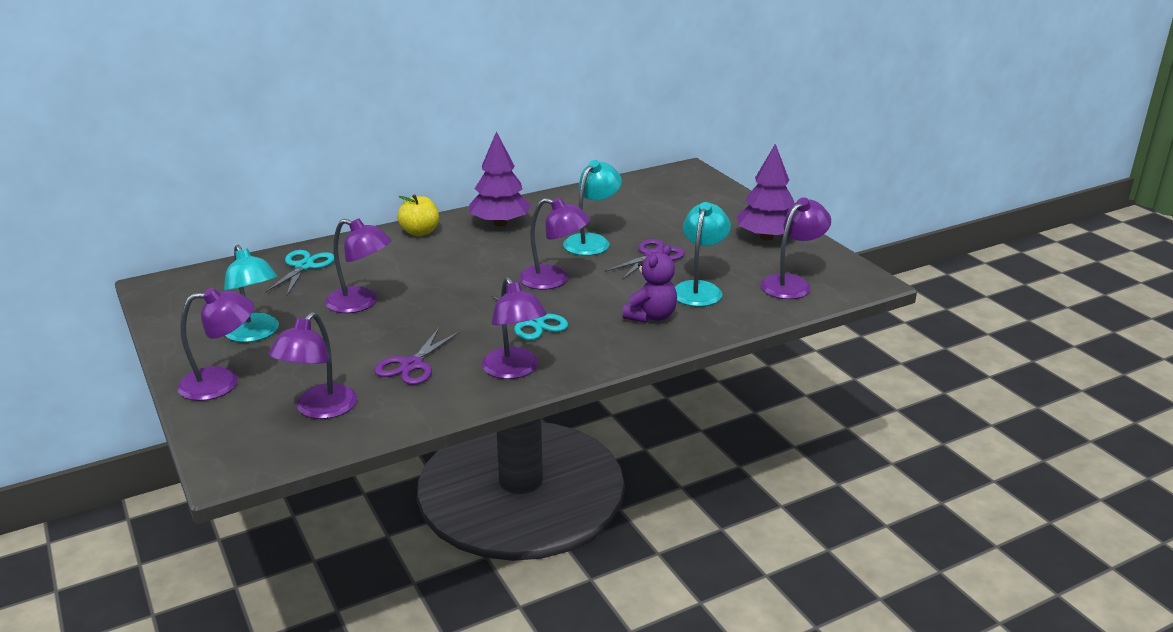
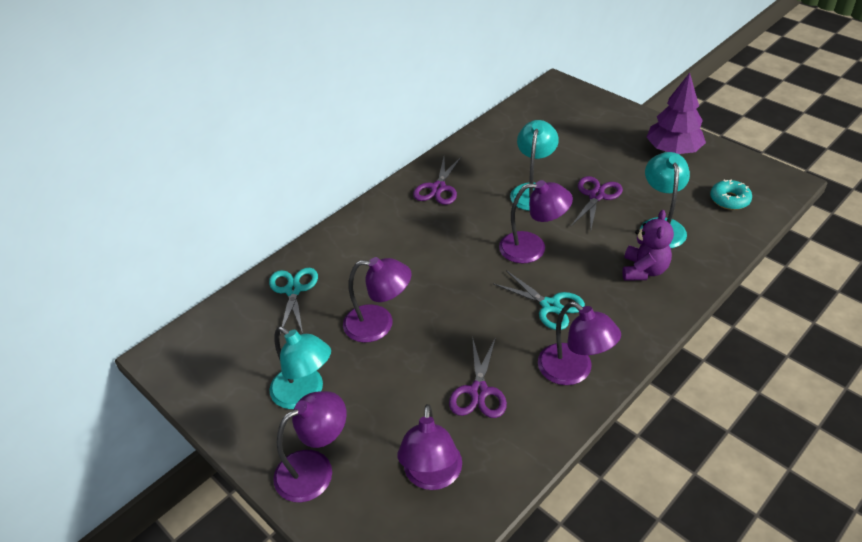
camera: 15 degrees left, 15 degrees up
(420, 232) = (373, 218): yellow apple -> none
(500, 223) = (438, 188): purple tree -> purple scissors
(792, 283) = (729, 200): purple lamp -> turquoise donut

